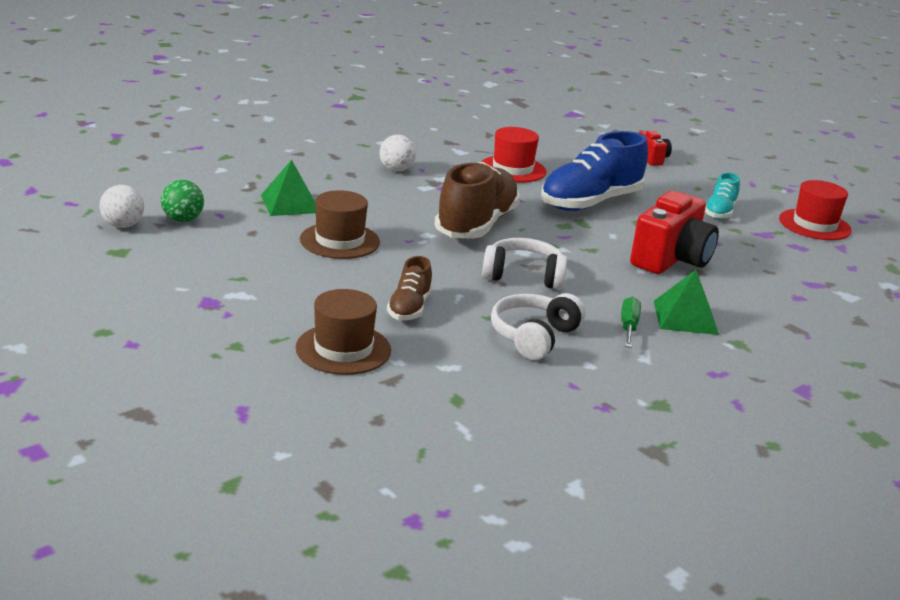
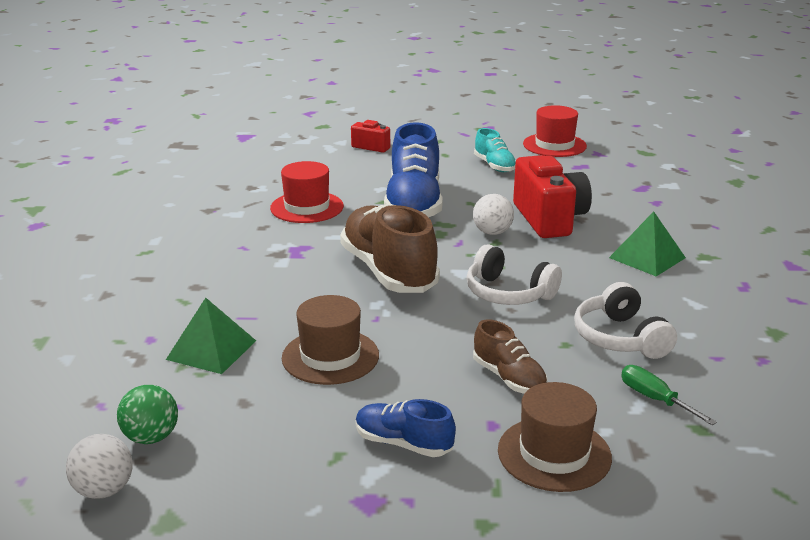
camera: 45 degrees left, 0 degrees up
(281, 294) = (403, 443): none -> blue shoe
(396, 170) = (225, 260): white ball -> white ball (492, 232)
(523, 276) = (508, 293): white headphones -> white headphones turned 105 degrees counterclockwise
(628, 326) = (641, 287): green screwdriver -> green screwdriver (655, 399)

